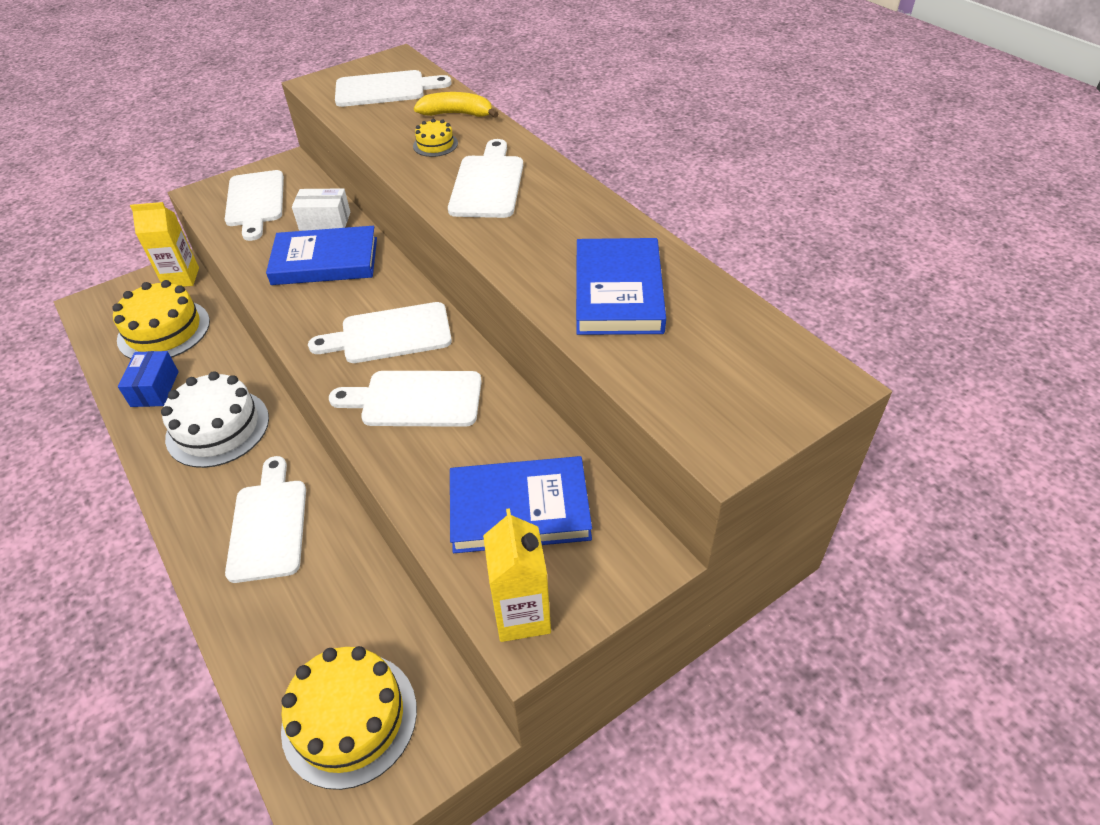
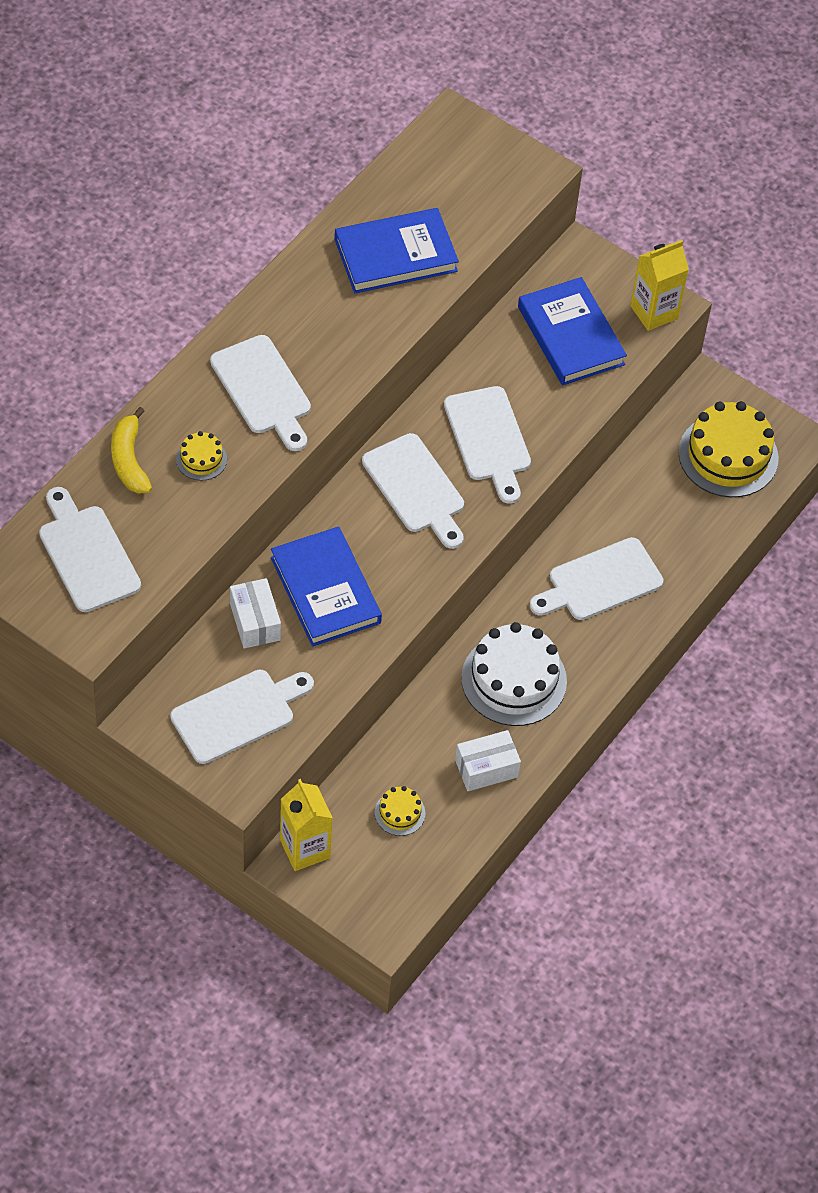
camera: 115 degrees left, 10 degrees up
(155, 389) = (486, 768): blue box -> white box
(164, 330) = (400, 813): yellow cake -> yellow cake, size x0.47
(488, 183) = (263, 390): white cutting board -> white cutting board turned 105 degrees counterclockwise

